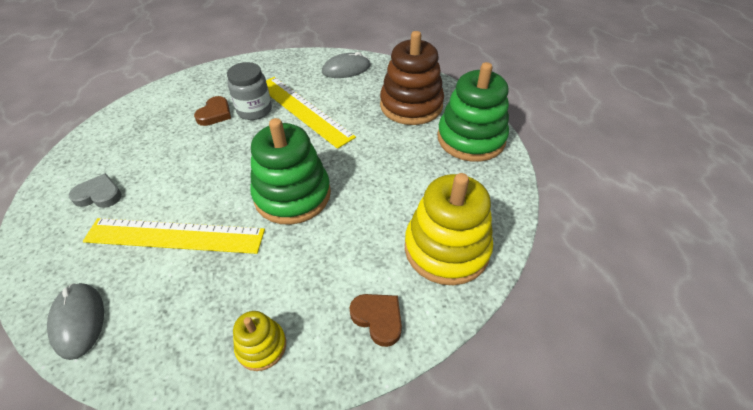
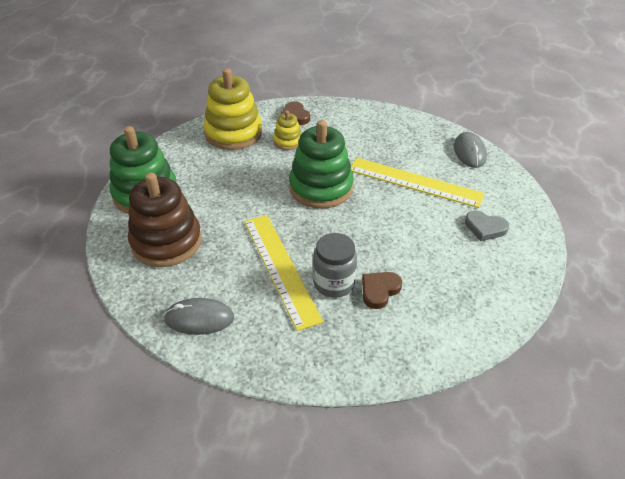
camera: 160 degrees left, 5 degrees down
(261, 346) = (362, 120): yellow stacking toy -> yellow stacking toy (288, 141)

